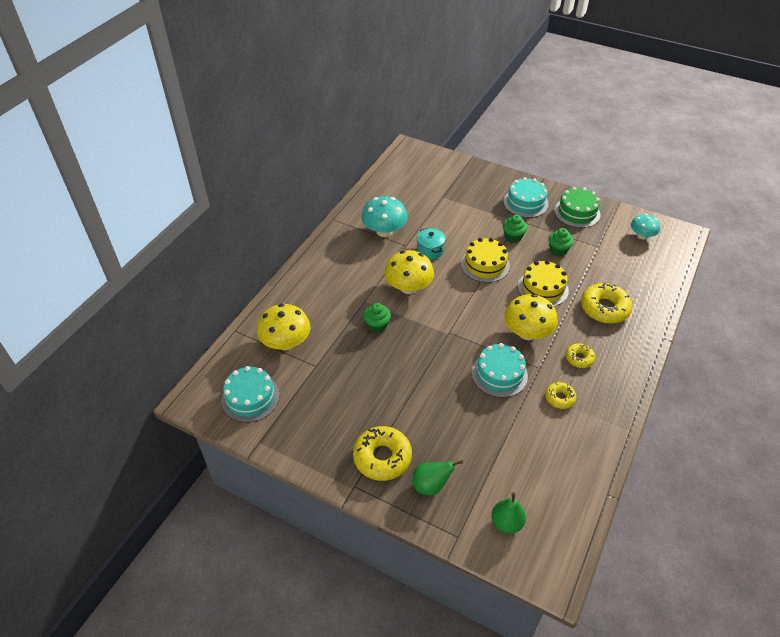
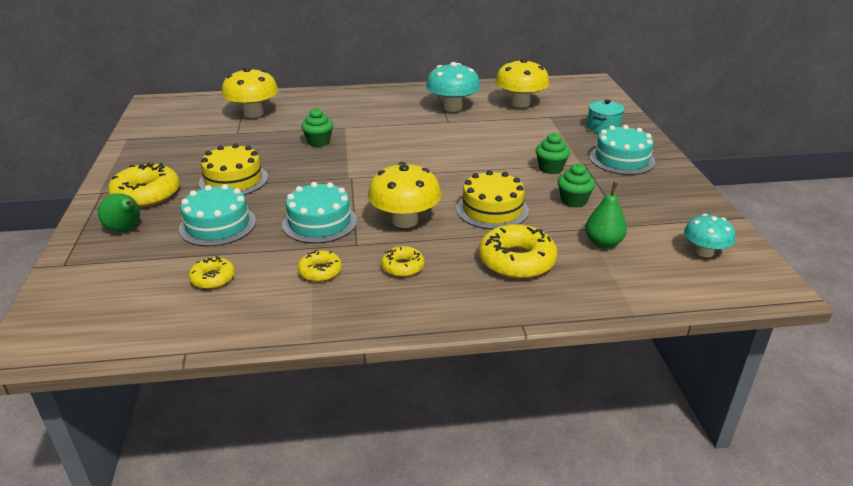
camera: 55 degrees right, 15 degrees down
(250, 398) = (175, 120): turquoise cake -> turquoise cake (217, 225)
(408, 287) = (390, 140): yellow mushroom -> yellow mushroom (520, 103)
(430, 250) = (458, 134): turquoise pot -> turquoise pot (603, 127)
(485, 265) = (480, 166): yellow cake -> yellow cake (233, 180)
(506, 522) = (98, 289): green pear -> green pear (603, 243)
(533, 454) = (213, 278): none -> yellow donut
(577, 212) = (664, 194): green cake -> none

